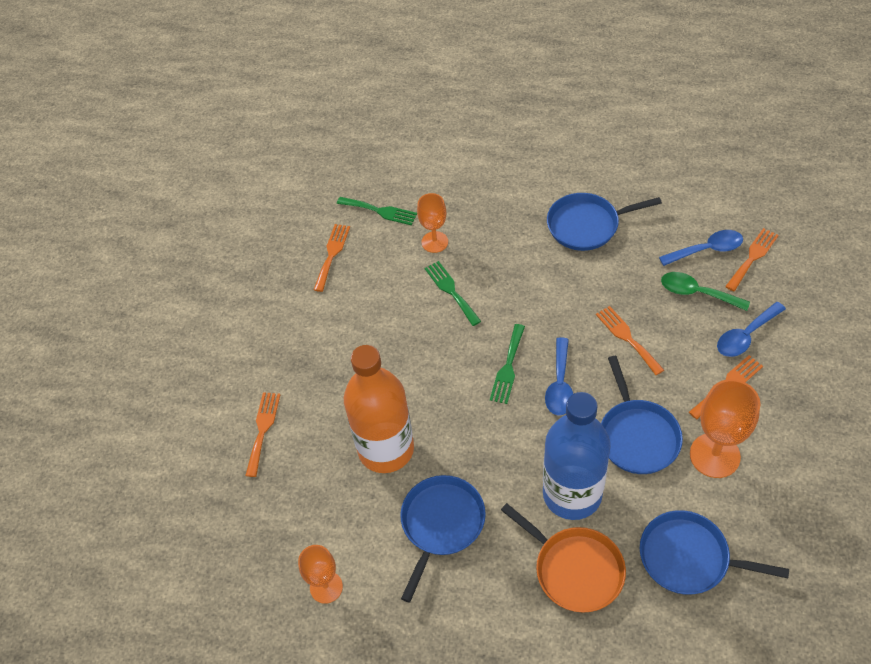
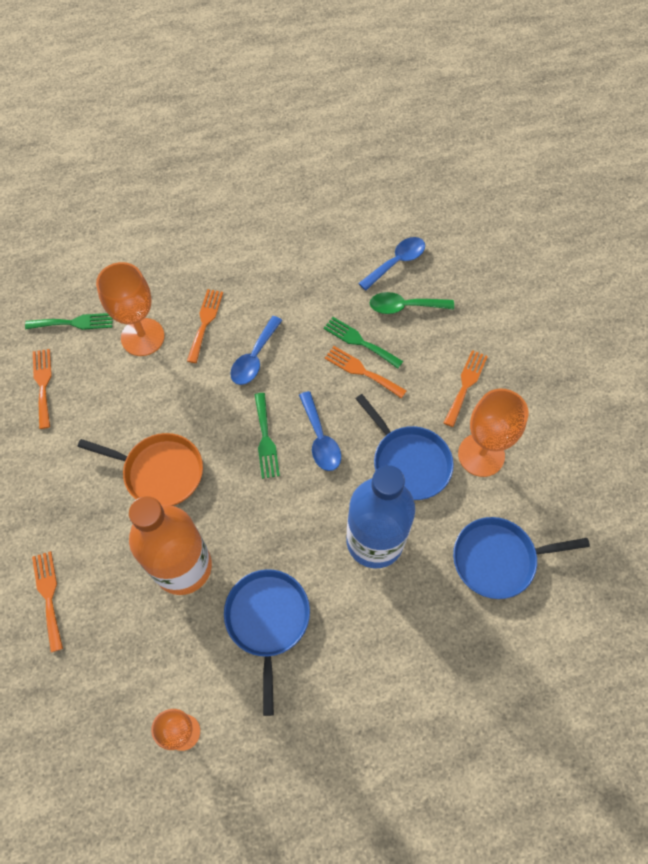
camera: 30 degrees left, 10 degrees up
(434, 242) = (142, 337): orange goblet -> orange goblet, size x1.57
(451, 291) = (180, 382): green fork -> green fork (360, 342)
(575, 569) = (407, 612): orange pan -> orange pan (160, 472)
(586, 225) = (280, 273): blue pan -> none
(746, 335) = (462, 332): blue spoon -> blue spoon (254, 357)
(752, 258) = (438, 257): orange fork -> orange fork (205, 323)

